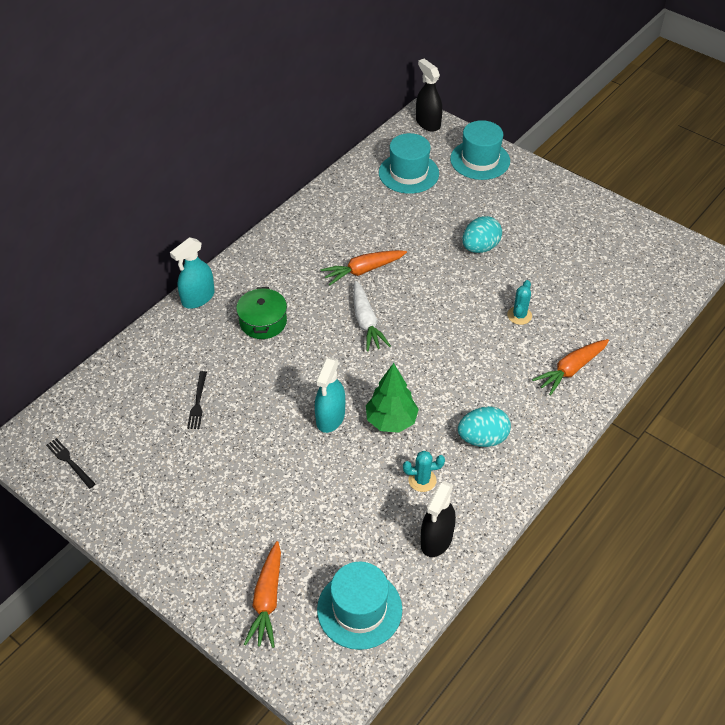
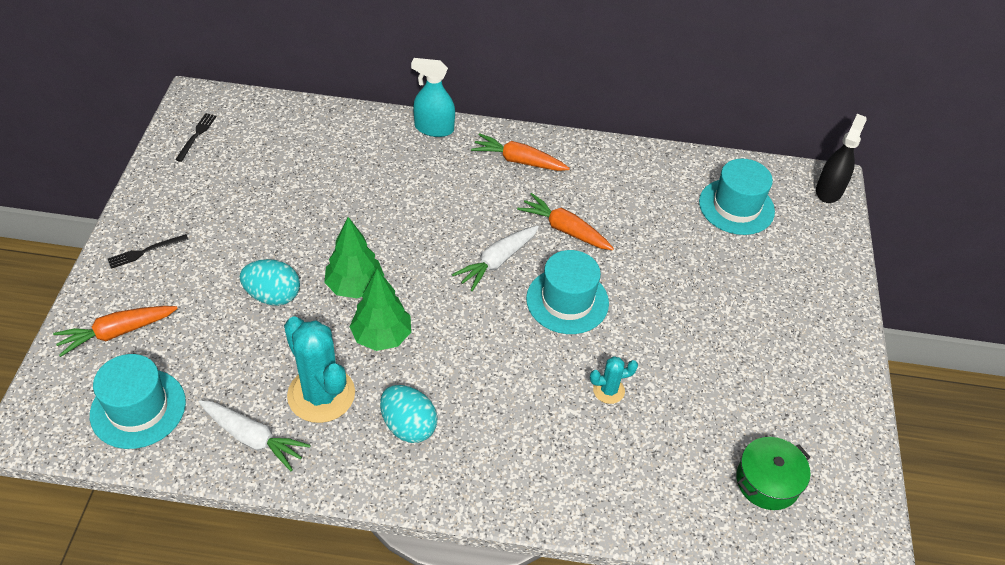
camera: 55 degrees right, 0 degrees up
(197, 402) = (311, 184): black fork -> black fork (145, 251)
(263, 322) = (439, 185): green pot -> green pot (767, 481)
(330, 417) = (355, 286): turquoise spray bottle -> green tree
(422, 480) = (321, 394): turquoise cactus -> turquoise cactus, size x2.05
(436, 539) = (253, 438): black spray bottle -> white carrot
(480, 160) = (817, 258): turquoise hat -> turquoise hat (567, 301)
(480, 247) = (681, 313): turquoise egg -> turquoise egg (273, 296)
(571, 370) = (564, 473): orange carrot -> orange carrot (518, 161)

